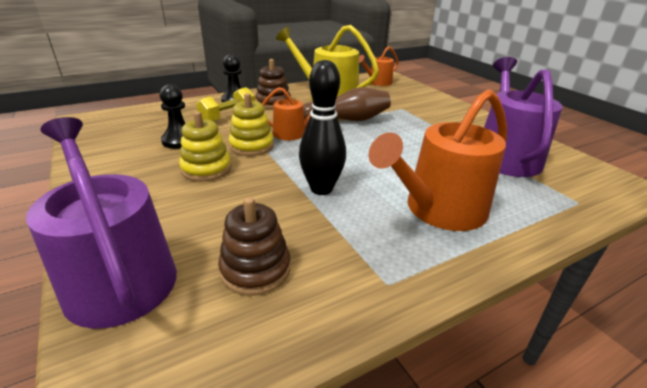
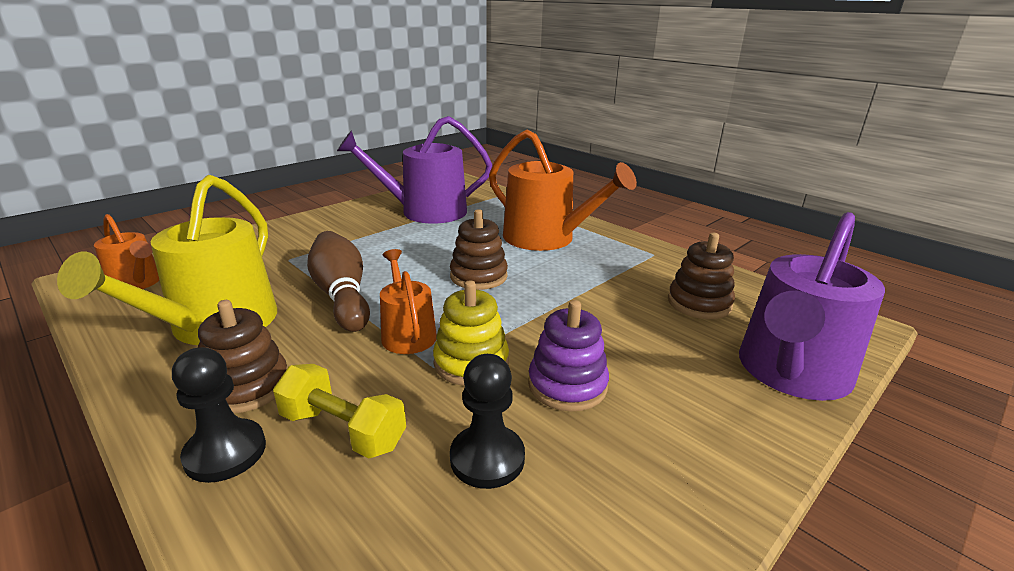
camera: 105 degrees left, 5 degrees down
(206, 169) = (567, 385): yellow stacking toy -> purple stacking toy
(321, 189) = (553, 291): black bowling pin -> none
(359, 162) = (478, 276): none -> brown stacking toy

